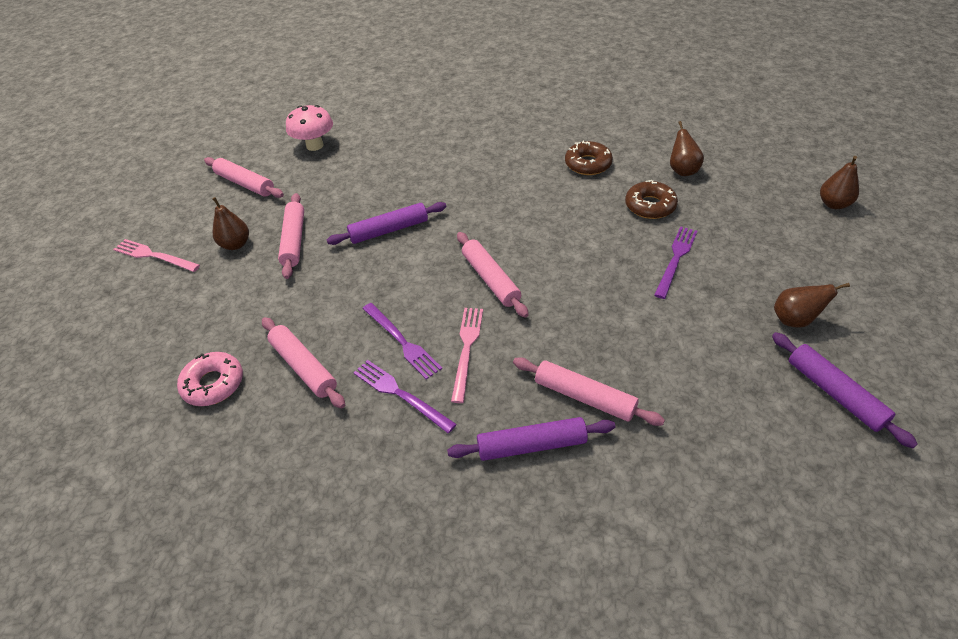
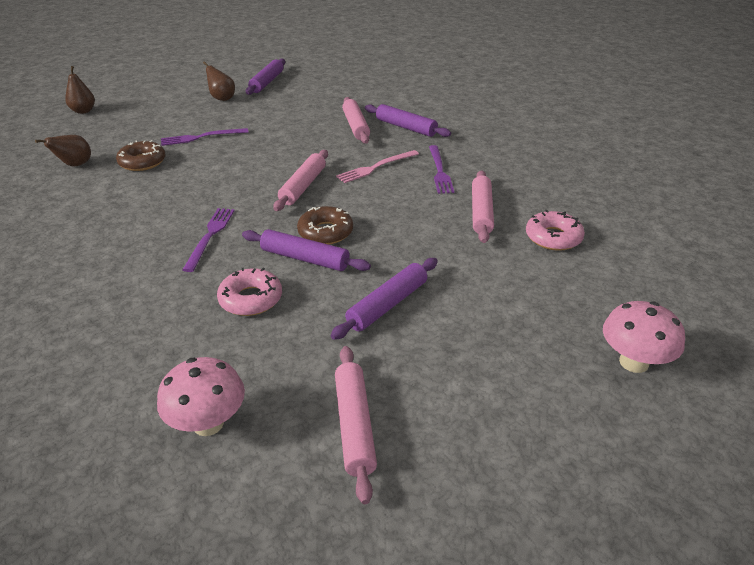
camera: 135 degrees left, 10 degrees down
(98, 309) = (633, 362): none -> pink mushroom
(154, 256) = (541, 391): pink fork -> none
(236, 244) = (444, 341): brown pear -> none
(294, 240) = (387, 305): pink rolling pin -> purple rolling pin
(381, 190) = (251, 299): none -> pink donut
(402, 342) = (405, 190): purple fork -> purple fork (210, 236)
(588, 164) = (96, 206): brown donut -> brown donut (325, 232)

